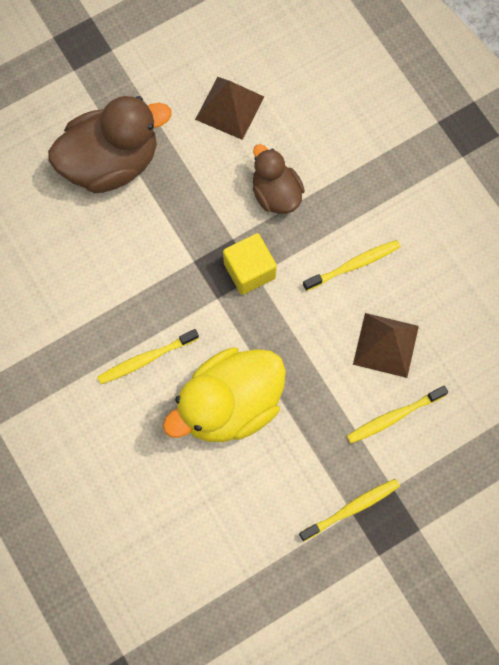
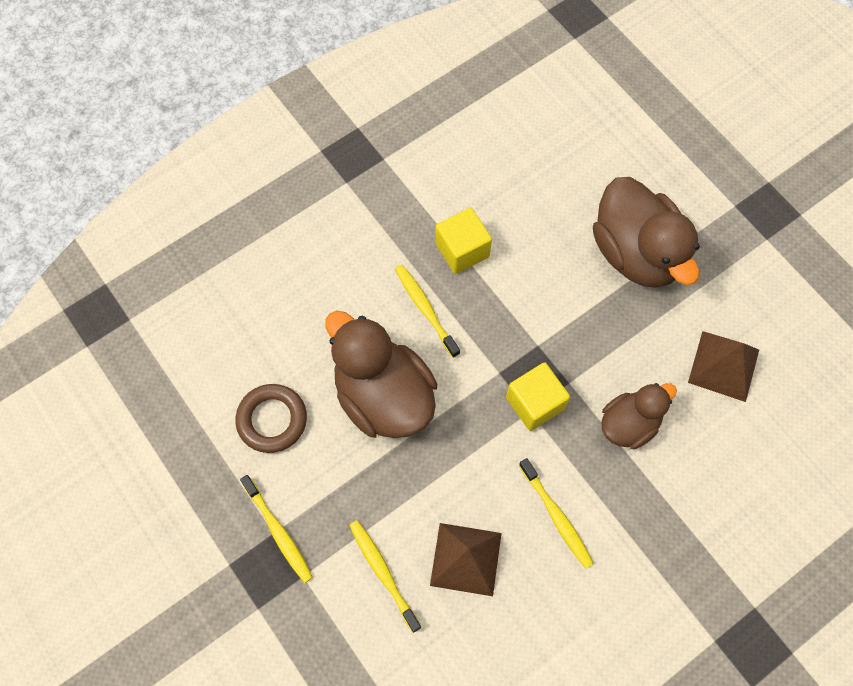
camera: 85 degrees right, 5 degrees down
(87, 319) = (462, 250): none -> yellow cube
(230, 405) = (383, 396): yellow duck -> brown duck
(244, 511) = (272, 420): none -> brown ring

